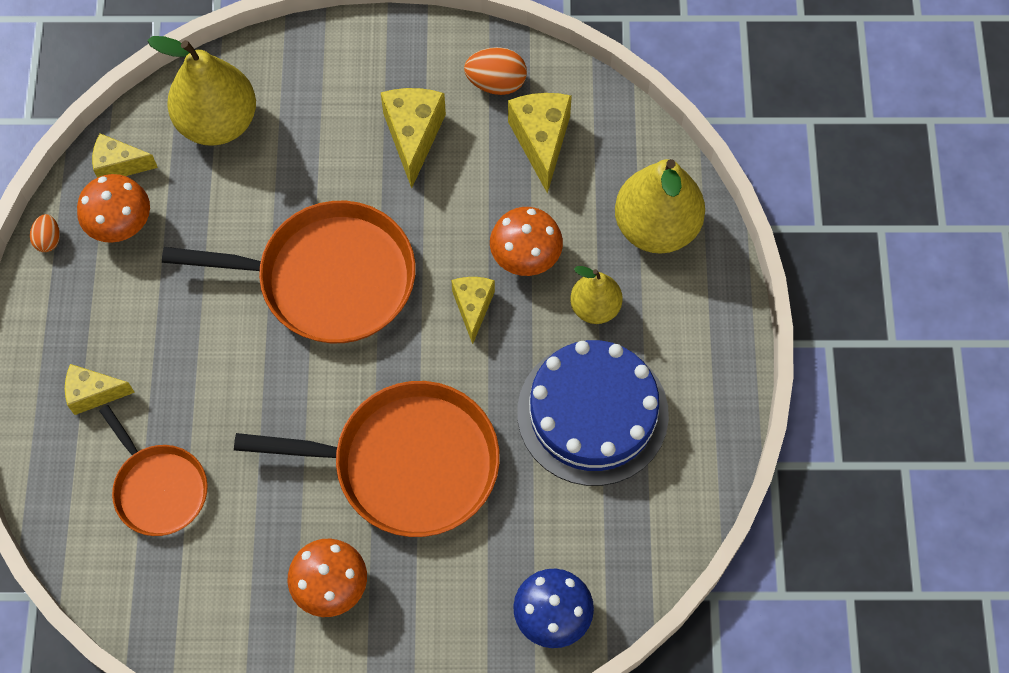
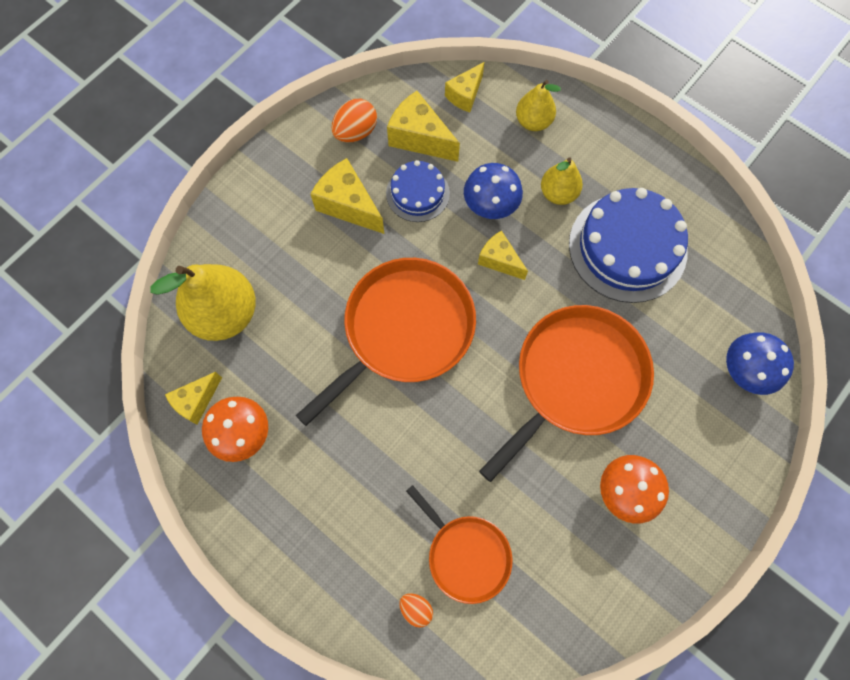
camera: 50 degrees left, 5 degrees up
(48, 240) = (209, 492): orange egg -> orange egg (416, 609)
(94, 393) = (356, 547): yellow cheese -> yellow cheese (465, 95)
(159, 488) = (466, 554): orange pan -> orange pan turned 45 degrees clockwise
(480, 184) = (417, 193): none -> blue cake
(525, 256) = (490, 205): orange mushroom -> blue mushroom
(656, 227) = (533, 122): yellow pear -> yellow pear, size x0.57

